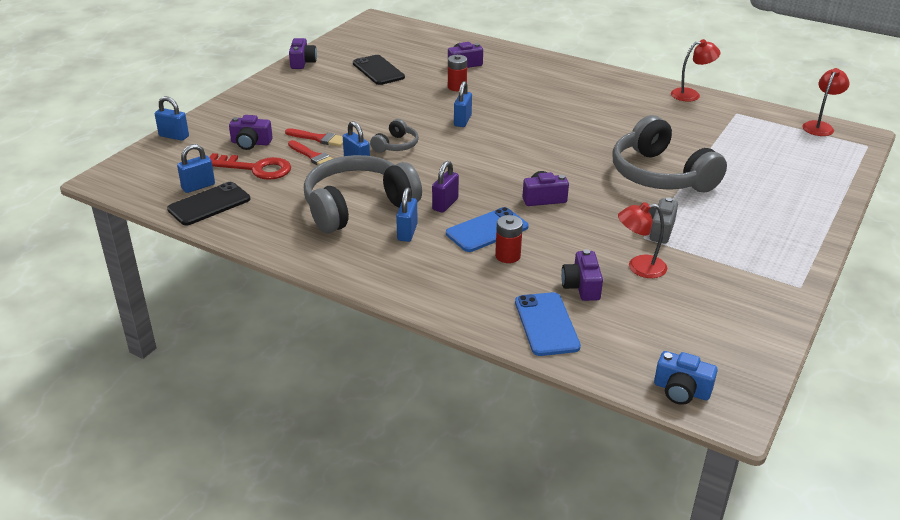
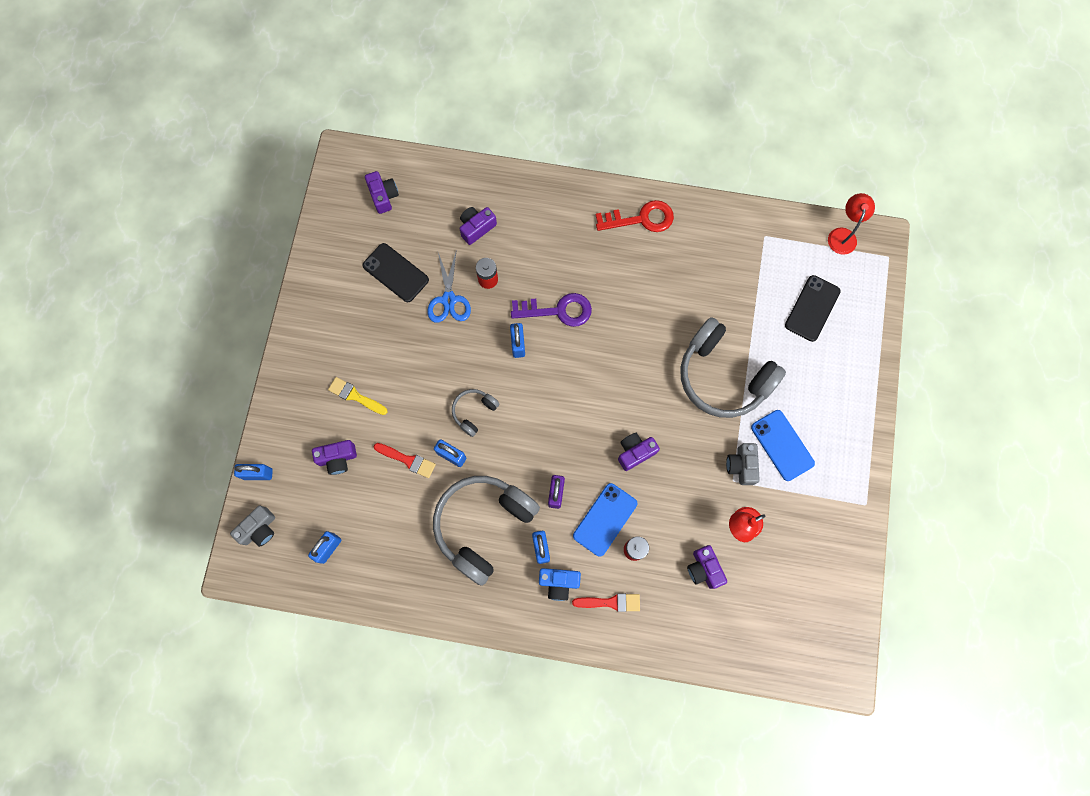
camera: 20 degrees left, 40 degrees up
(146, 163) = (259, 529): none -> grey camera
(209, 204) = (353, 571): black phone -> black phone (812, 308)
(255, 168) = (364, 500): red key -> red key (641, 219)
(294, 117) = (355, 396): none -> yellow brush
(302, 62) = (309, 283): purple camera -> purple camera (383, 196)
(318, 138) = (397, 427): red brush -> red brush (610, 602)
(396, 145) = (474, 412): grey headphones -> grey headphones turned 150 degrees counterclockwise
(415, 89) = (448, 299): none -> blue scissors
(512, 112) = (558, 310): none -> purple key
(546, 324) = (692, 627): blue phone -> blue phone (782, 445)
(681, 390) = (807, 666): blue camera -> blue camera (559, 582)
(691, 94) = (715, 213): red lamp -> none

